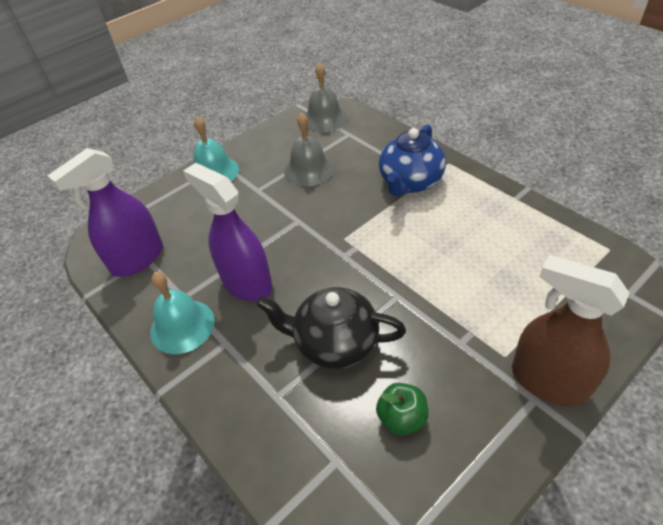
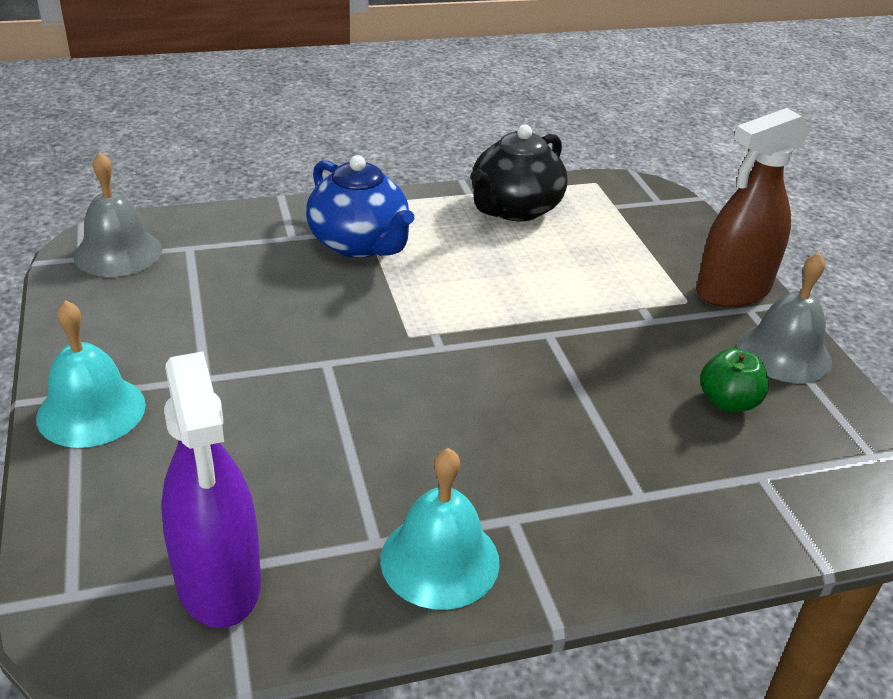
camera: 70 degrees left, 10 degrees down
(246, 283) = (410, 458): purple spray bottle -> none
(309, 169) = (223, 311): grey bell -> grey bell (784, 353)
(334, 343) = (587, 412): black teapot -> black teapot (514, 209)

